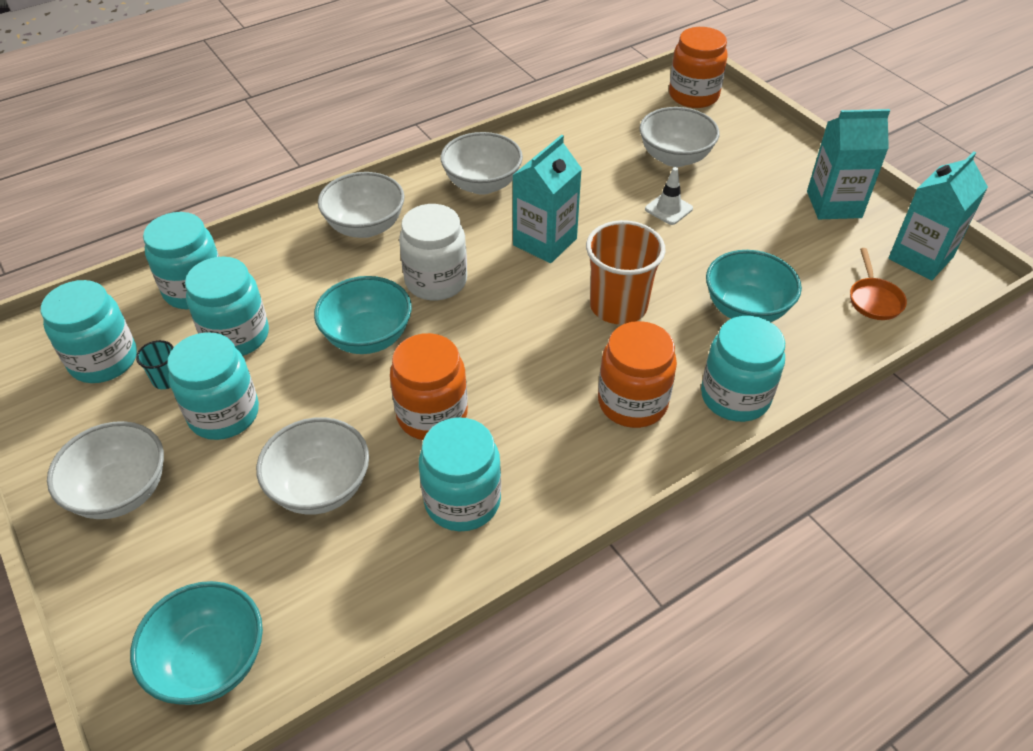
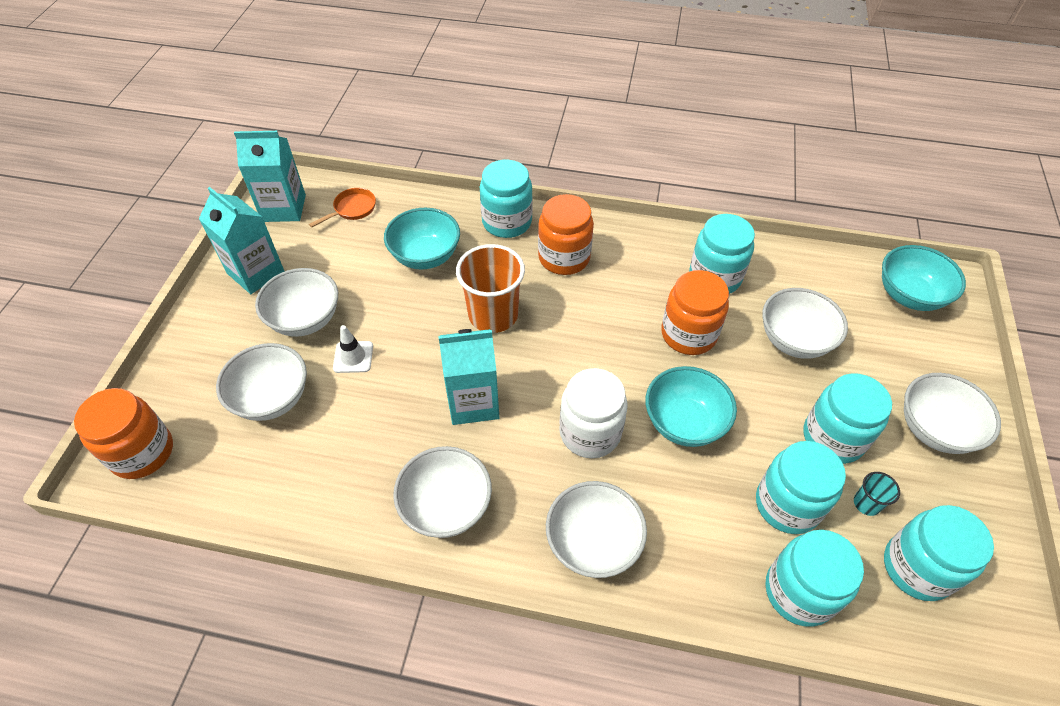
camera: 135 degrees left, 5 degrees up
(741, 205) = (305, 319): none -> white bowl

